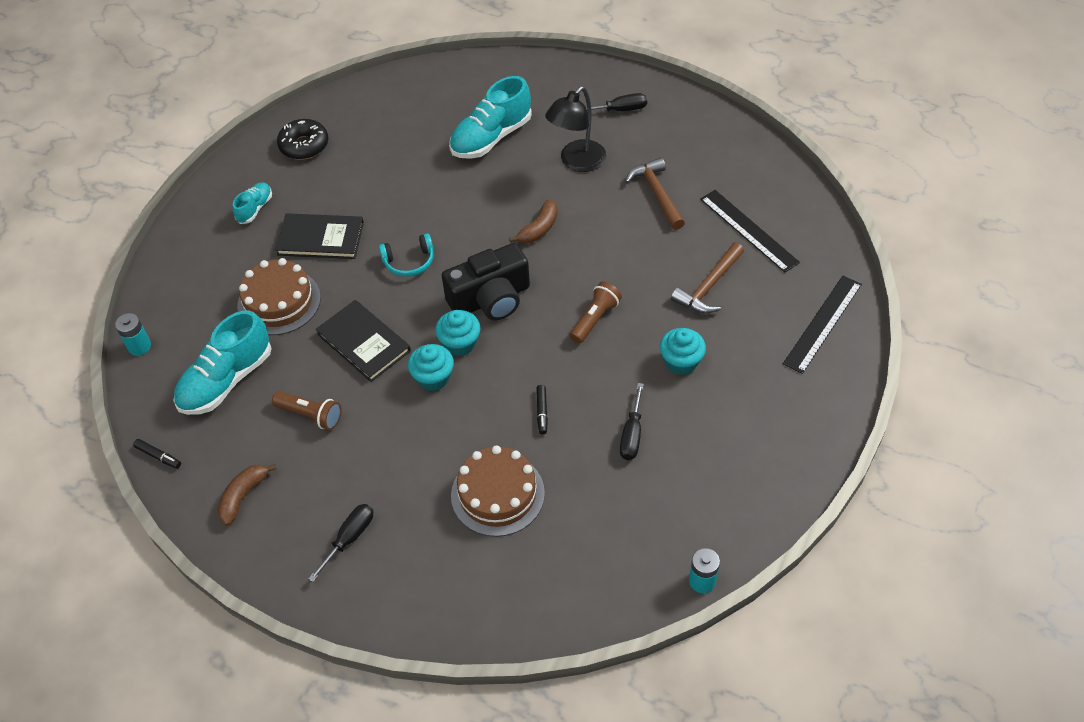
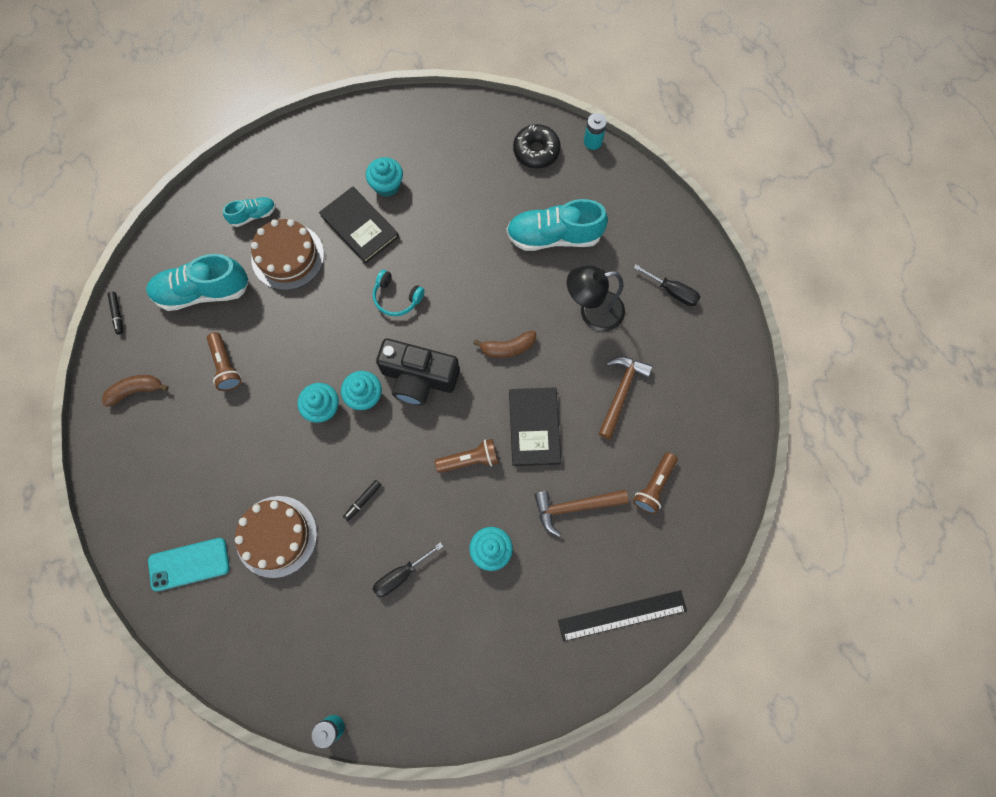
camera: 40 degrees right, 20 degrees up
(139, 346) = (178, 217): turquoise battery -> turquoise battery (592, 142)
(255, 209) = (342, 163): turquoise shoe -> turquoise shoe (253, 215)
(304, 145) = (422, 133): black donut -> black donut (536, 151)
(313, 197) = (387, 185): none -> turquoise cupcake
(349, 538) = (165, 481): black screwdriver -> none
(364, 342) = (308, 338): black book -> black book (534, 427)
(443, 577) = (189, 564): none -> turquoise phone
(748, 230) = (654, 486): black ruler -> brown flashlight

